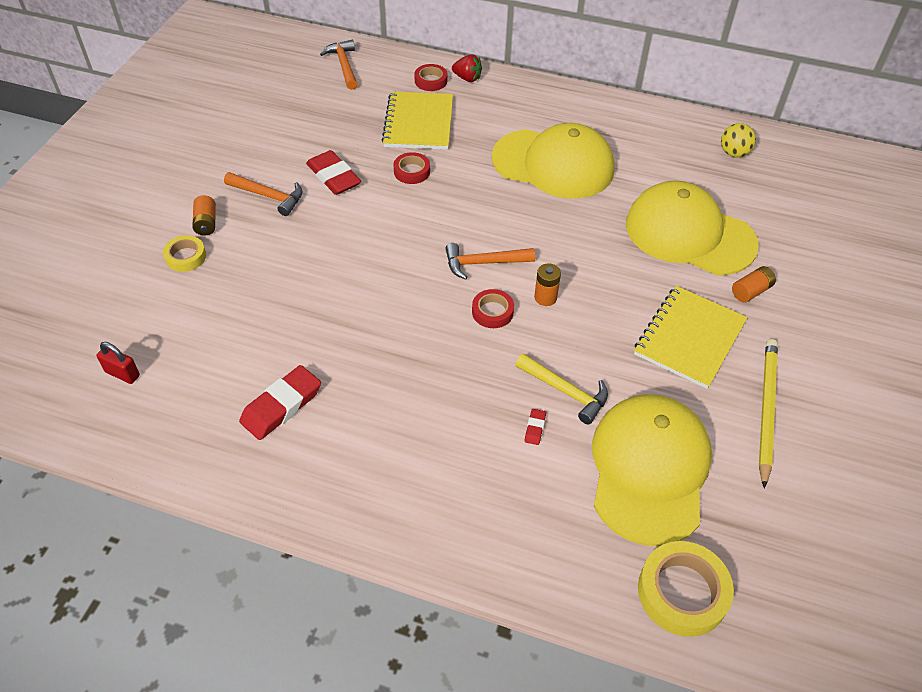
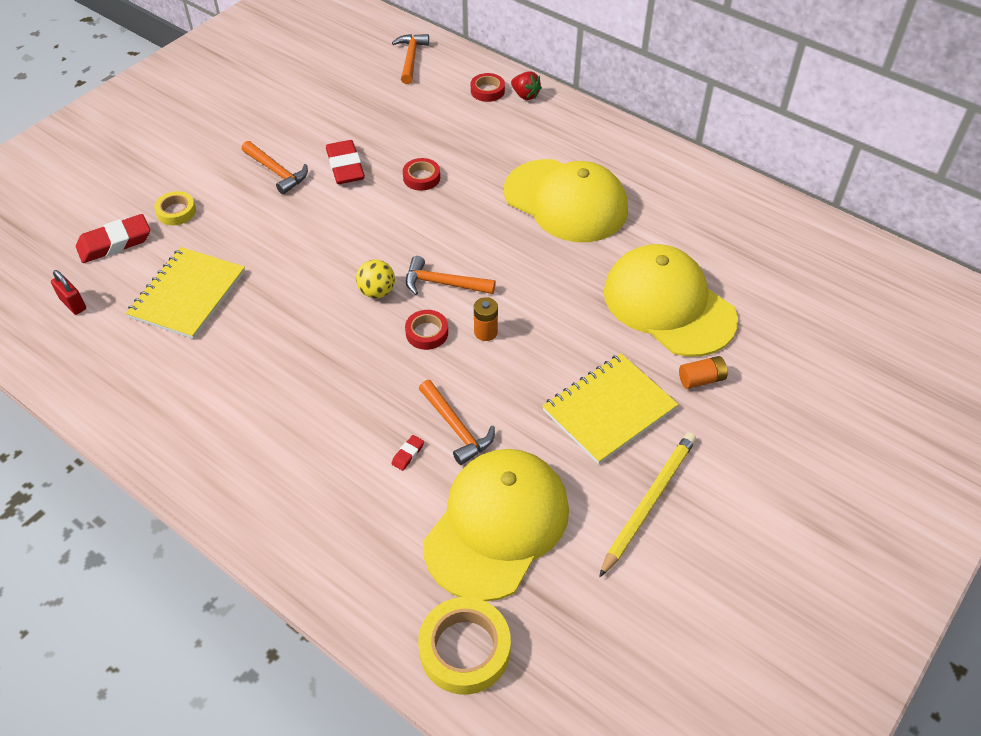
camera: 20 degrees right, 0 degrees up
(206, 223) = (209, 184): orange battery -> none
(281, 406) = (191, 369): red eraser -> red eraser (115, 243)
(419, 123) = (453, 131): yellow notebook -> yellow notebook (188, 295)
(565, 391) = (456, 428): yellow hammer -> orange hammer
(733, 153) = (765, 232): yellow ball -> yellow ball (377, 292)

